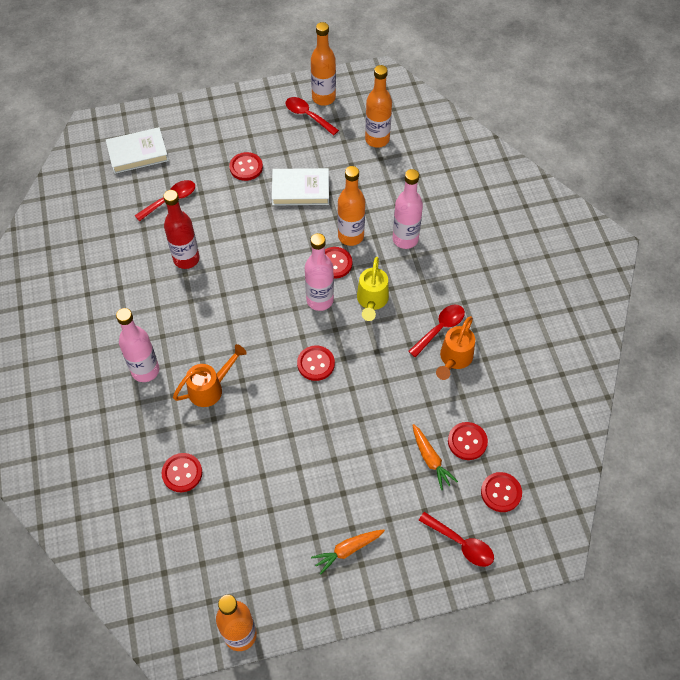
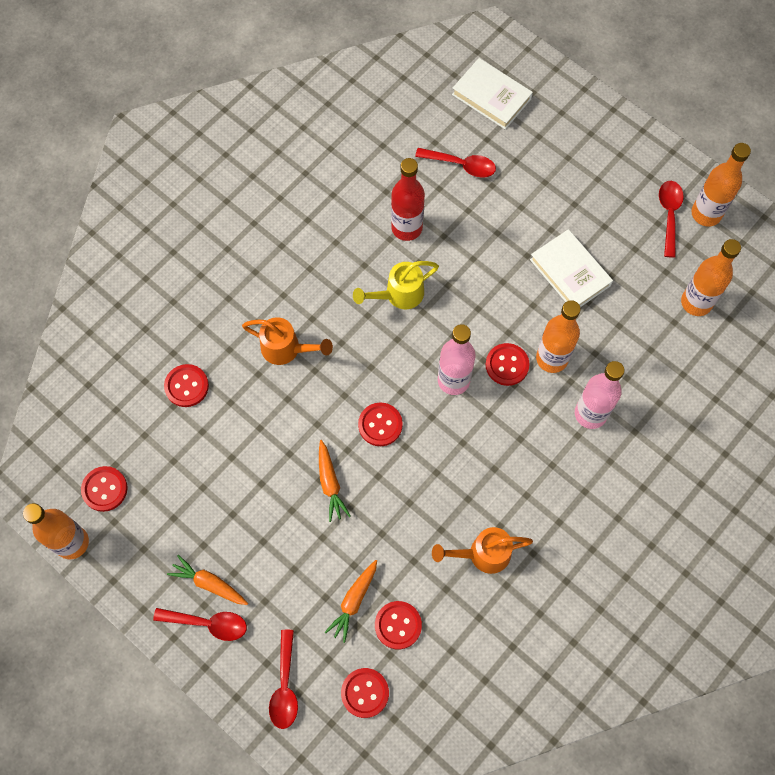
camera: 55 degrees right, 10 degrees up
(145, 370) = (264, 280): pink bottle -> none
(246, 167) = (555, 203): red button -> red button (104, 489)
(333, 422) = (330, 483): none -> orange carrot
(372, 301) = (490, 430): yellow watering can -> yellow watering can (399, 295)
(440, 328) = (508, 517): red spoon -> red spoon (208, 623)

